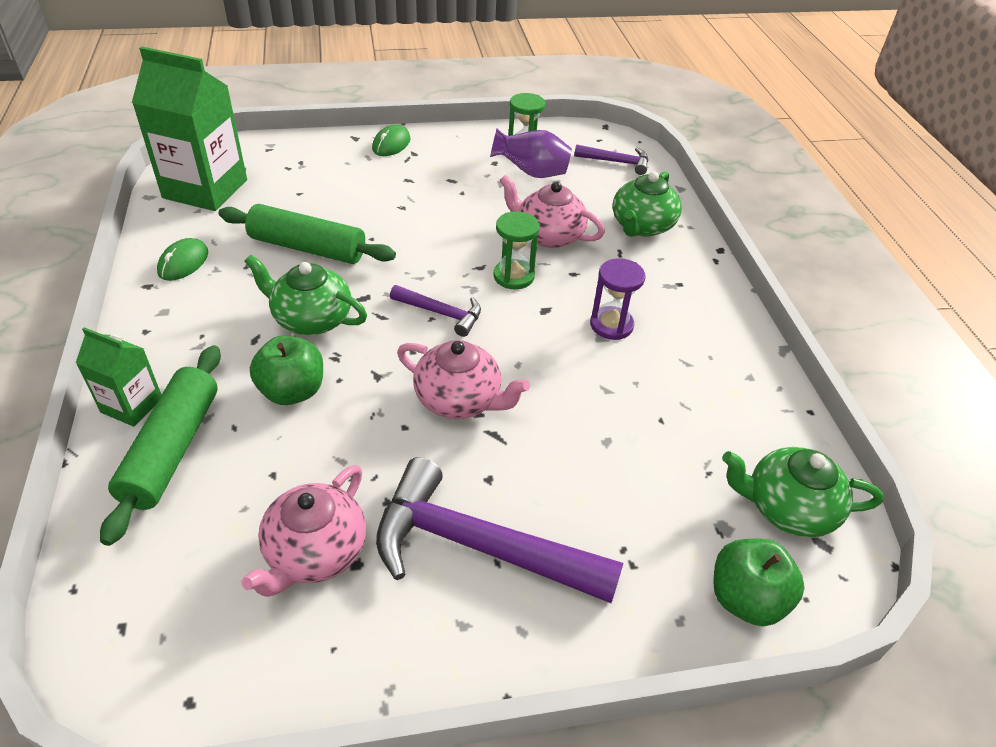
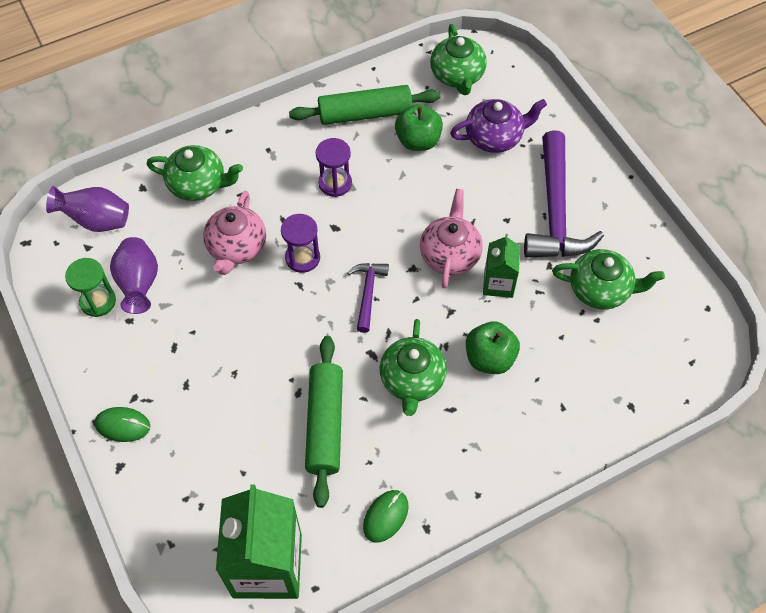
camera: 105 degrees left, 15 degrees up
(132, 405) = (551, 456): green carton -> green carton (498, 283)
(172, 449) = (572, 406): green rolling pin -> green rolling pin (365, 114)
(183, 263) = (385, 516): green mouse -> green mouse turned 60 degrees counterclockwise
(315, 552) = (600, 289): pink teapot -> green teapot
(513, 276) = (302, 258): green hourglass -> purple hourglass
(616, 162) = (96, 220): purple hammer -> purple vase
(648, 516) = (495, 137): none -> purple teapot
(746, 599) = (526, 89): green apple -> green apple (418, 141)

